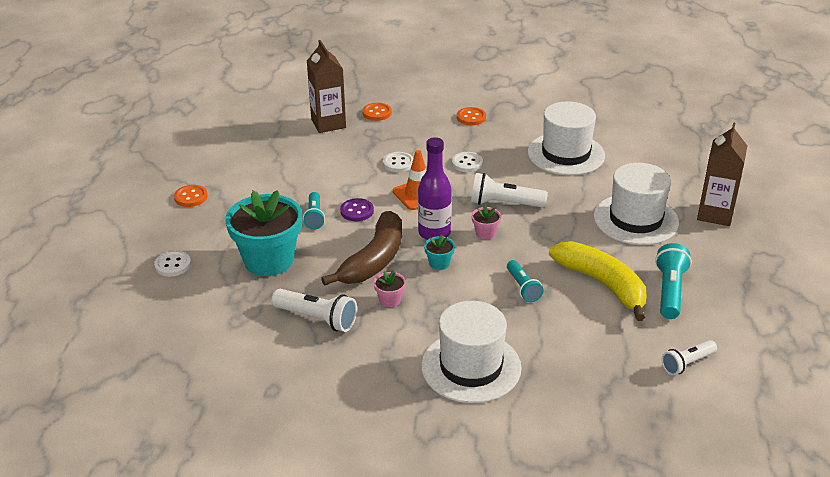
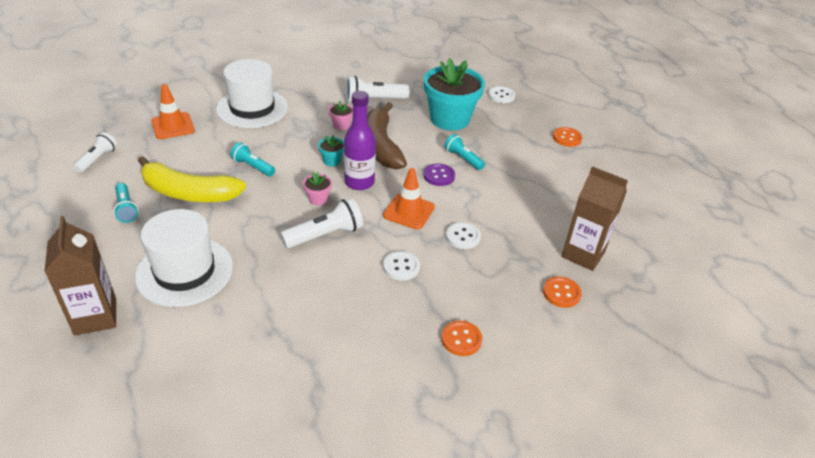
camera: 140 degrees right, 5 degrees up
(566, 154) = (308, 331): white hat -> none
(583, 378) = (173, 126): none -> orange traffic cone
(669, 291) = (126, 209): turquoise flashlight -> turquoise flashlight, size x0.66

